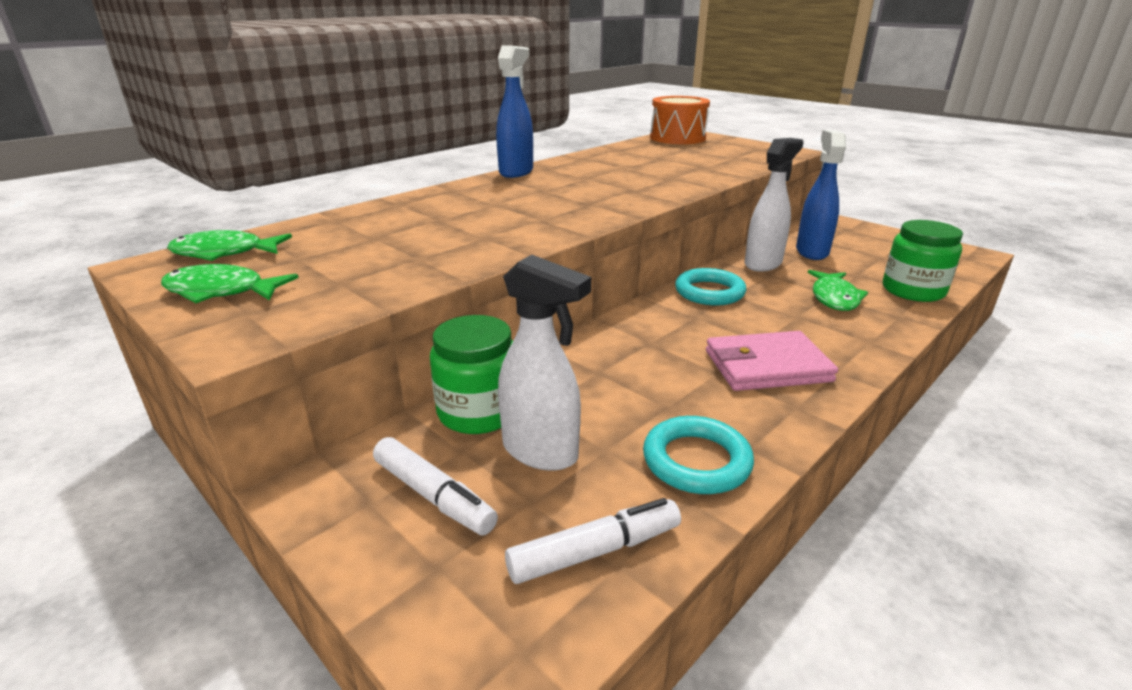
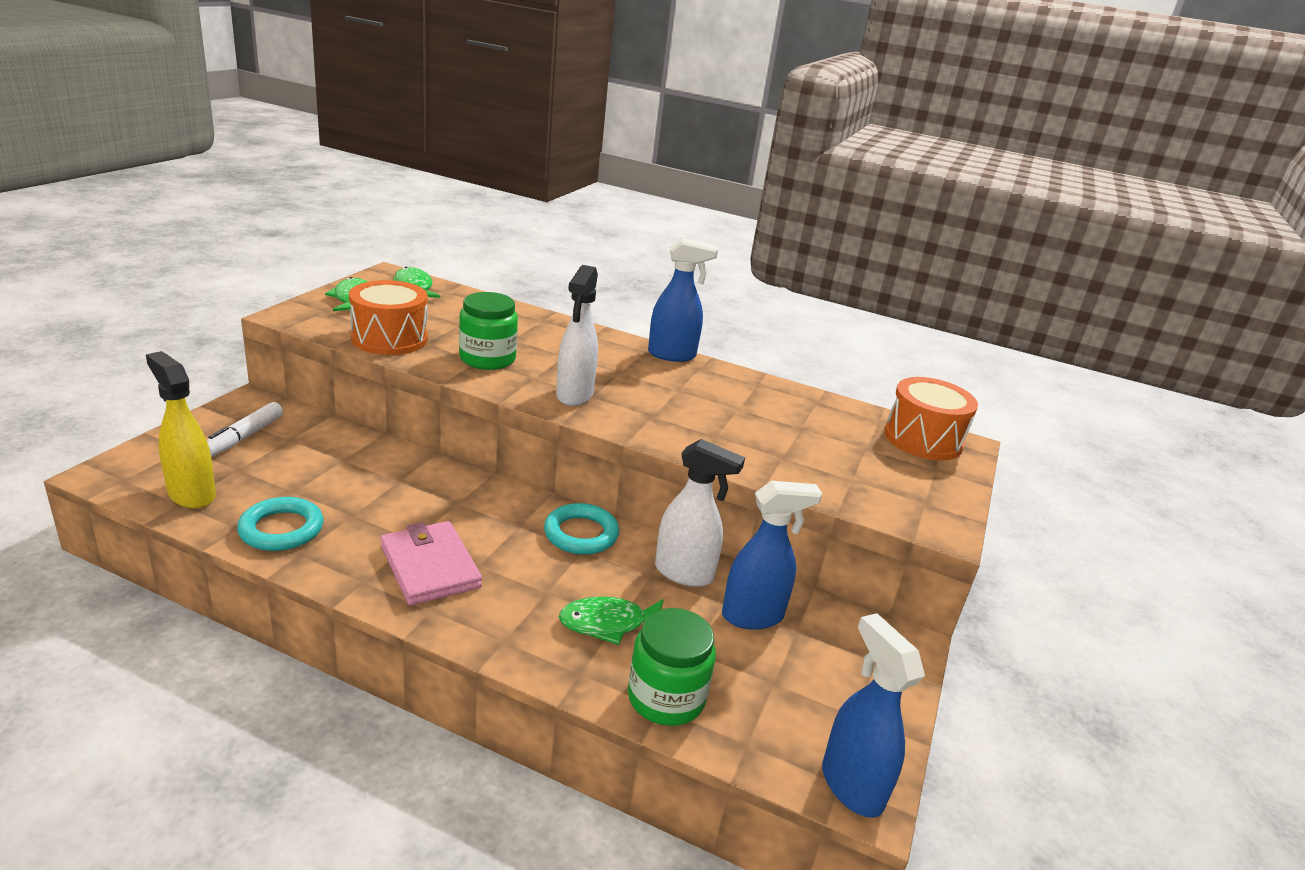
camera: 65 degrees right, 0 degrees up
(390, 275) = (389, 338): none -> orange drum
(478, 412) = (334, 438): green jar -> green jar (487, 359)
(541, 452) = (289, 467): white spray bottle -> white spray bottle (574, 395)
(594, 551) = (191, 494): white marker -> yellow spray bottle
(965, 255) = (851, 785): none -> blue spray bottle

